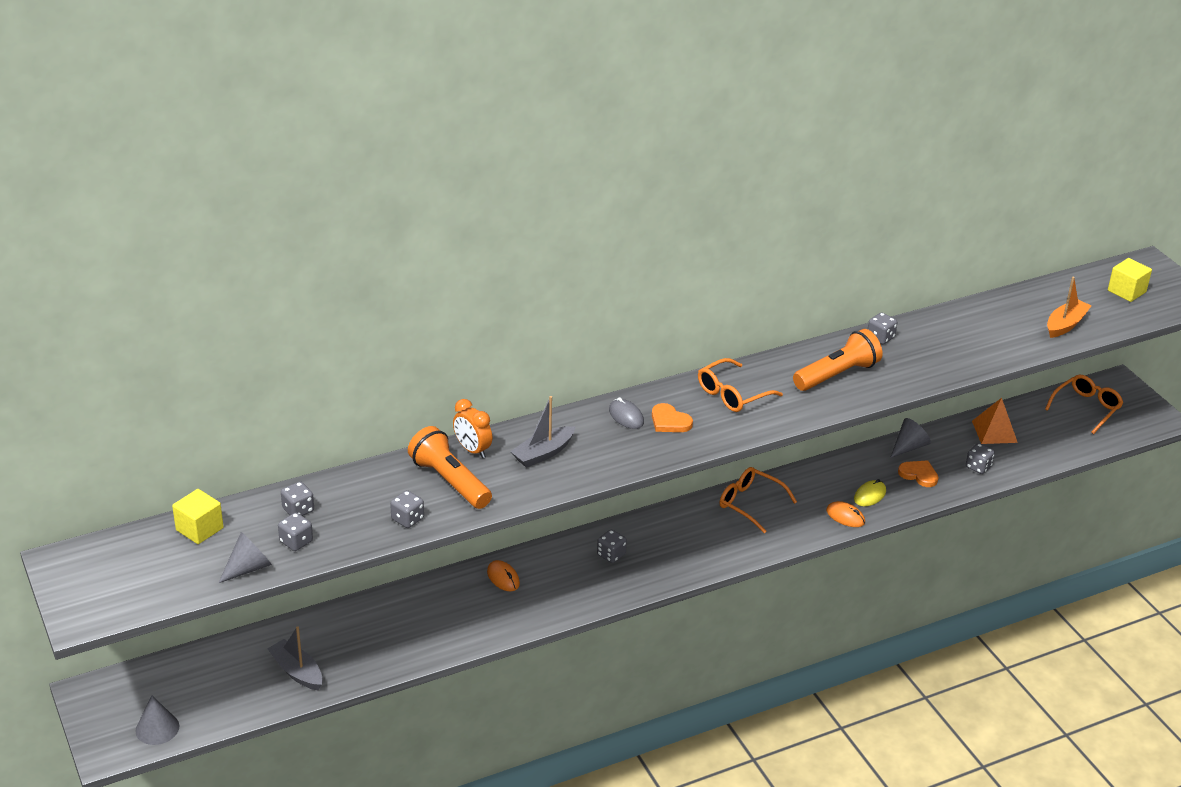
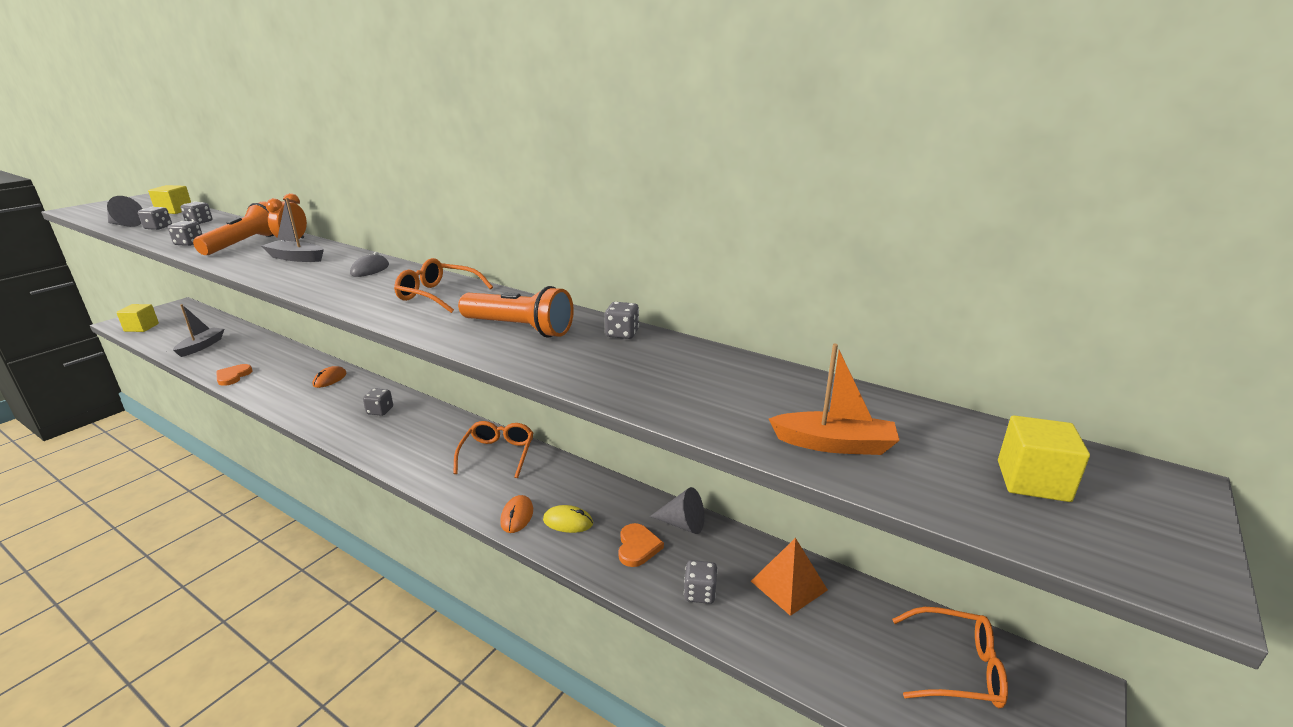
camera: 60 degrees right, 10 degrees down
(157, 728) = (141, 327): grey cone -> yellow cube
(669, 421) = (371, 283): orange heart -> orange heart (233, 376)

